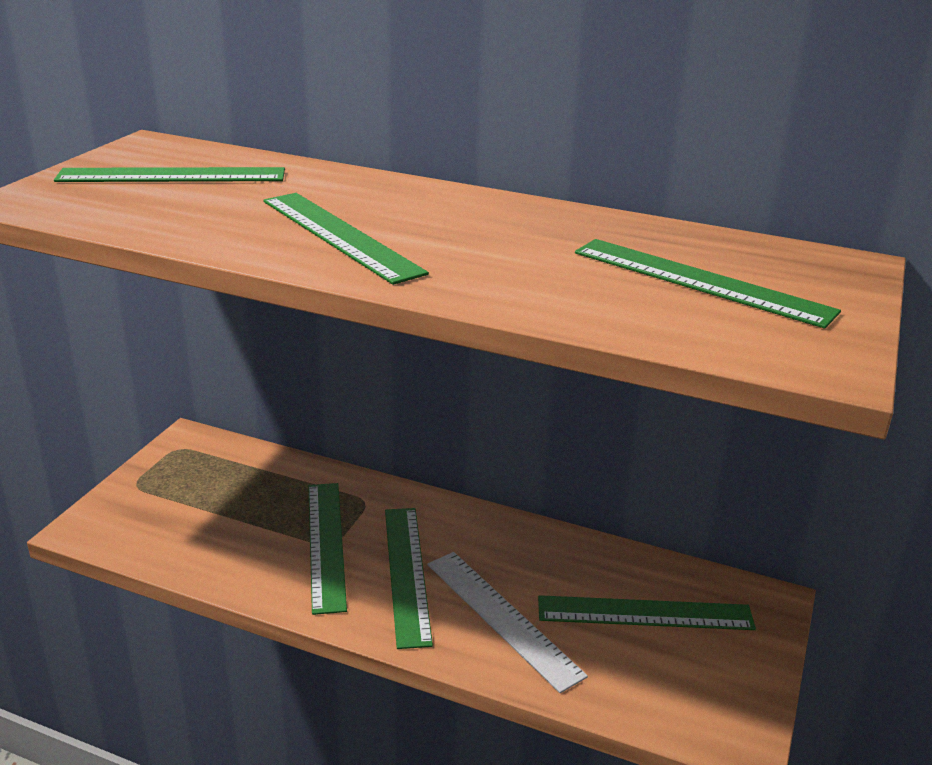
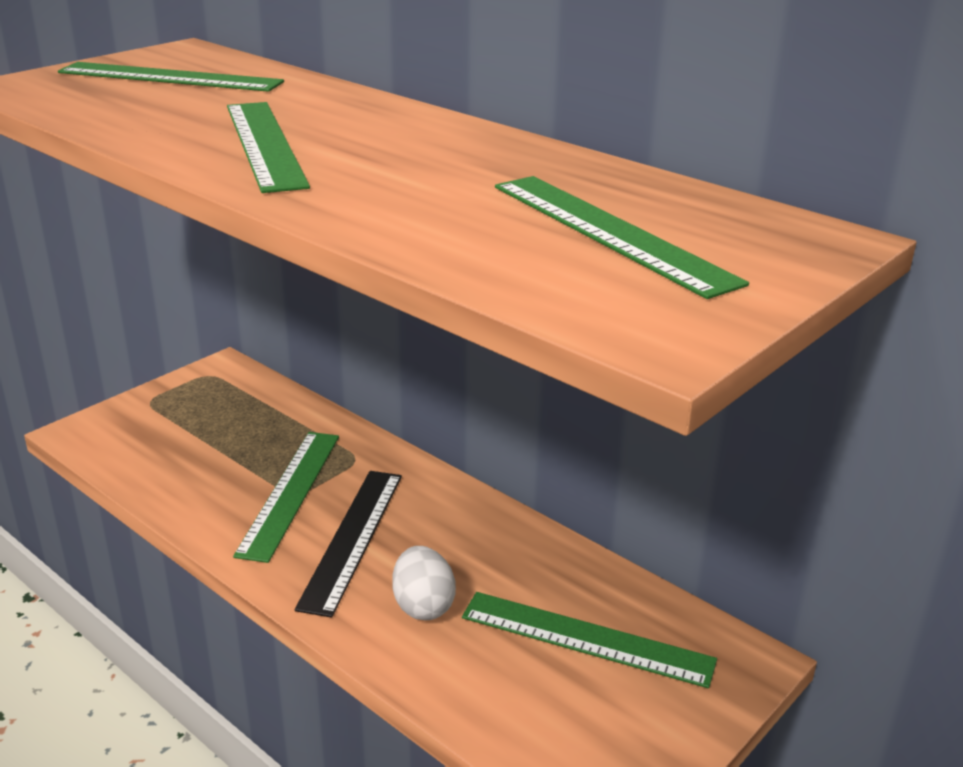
camera: 20 degrees right, 0 degrees up
(406, 573) = (352, 538): green ruler -> black ruler
(502, 618) = (423, 606): white ruler -> white egg

